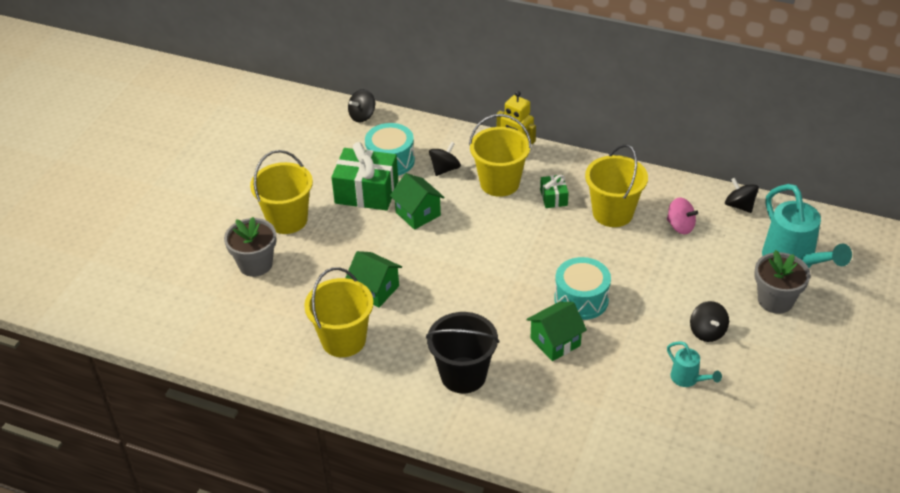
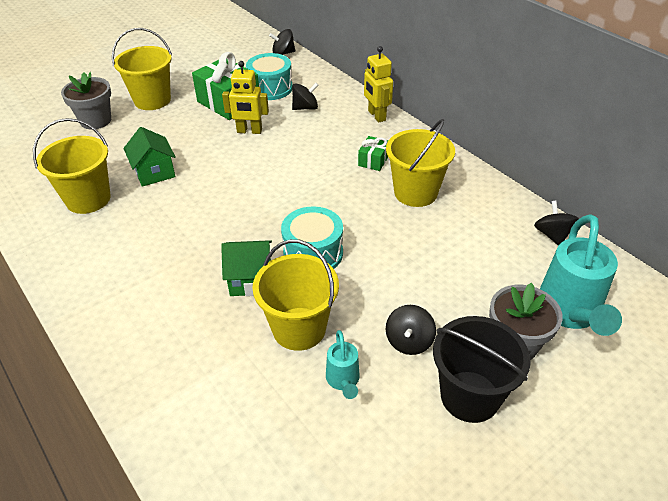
camera: 30 degrees right, 0 degrees up
(418, 214) = (249, 131): green house -> yellow robot
(463, 375) = (143, 271): black bucket -> black bucket (470, 396)
(499, 183) = (338, 133): yellow bucket -> yellow bucket (299, 328)
(680, 226) = (472, 229): pink spinning top -> none

